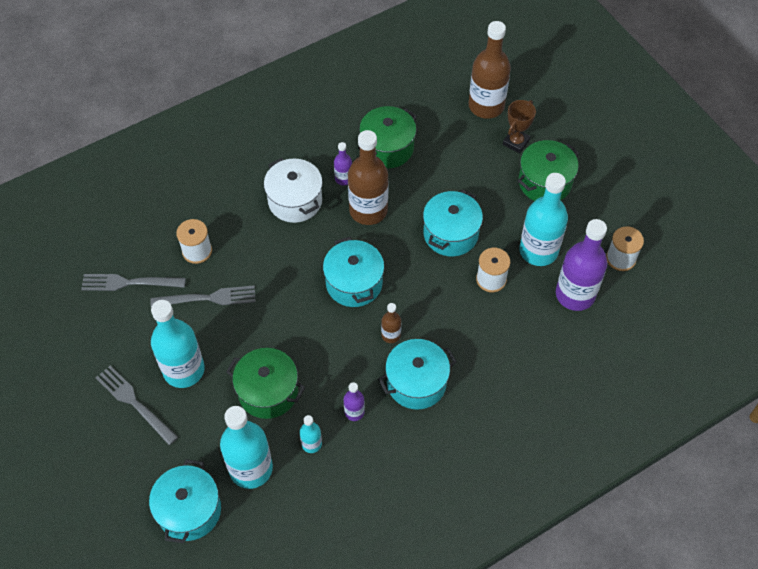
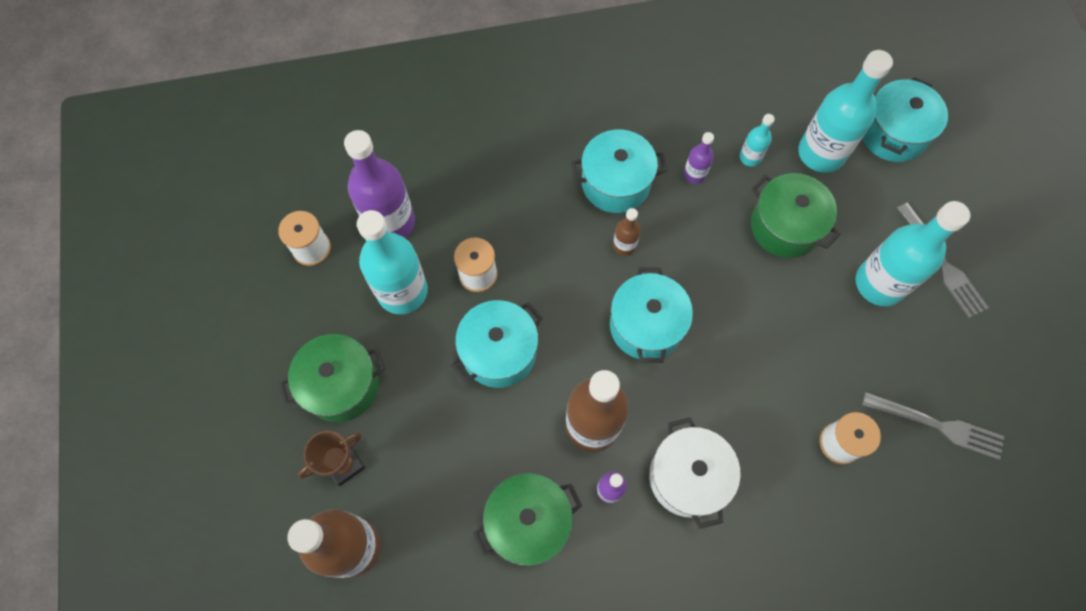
camera: 160 degrees left, 10 degrees up
(208, 298) = (836, 367): grey fork -> none

